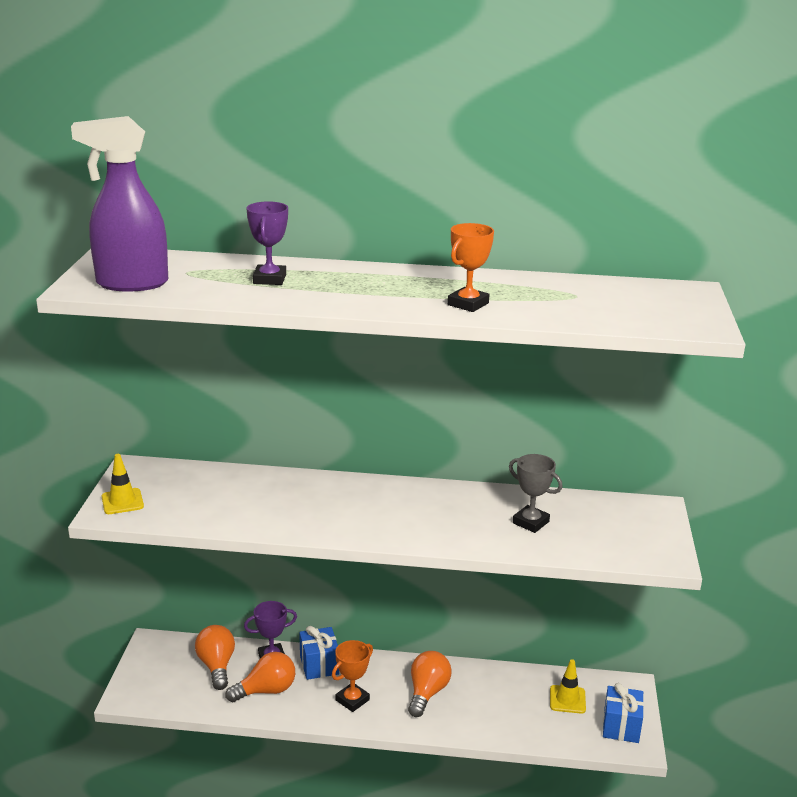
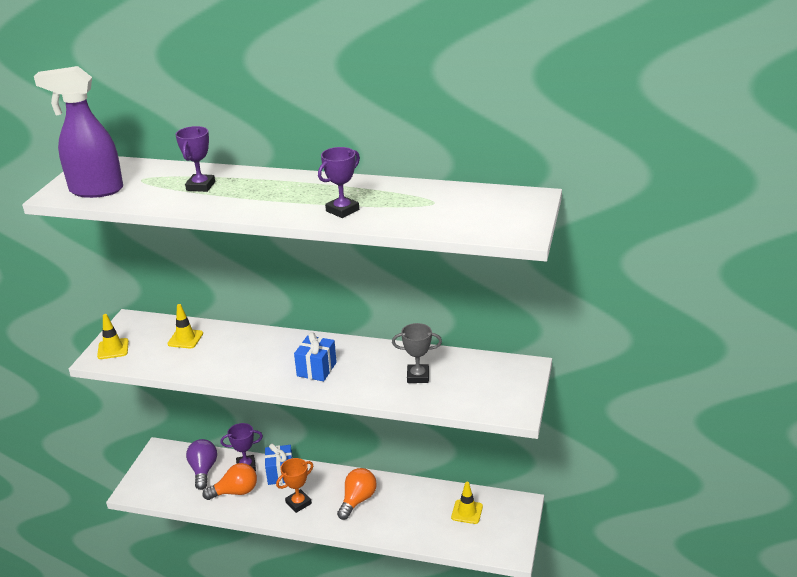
camera: 10 degrees right, 5 degrees up
(216, 487) = (185, 339): none -> yellow traffic cone
(217, 666) = (203, 470): orange light bulb -> purple light bulb
(468, 304) = (342, 210): orange trophy -> purple trophy
(530, 522) = (418, 376): grey trophy -> grey trophy turned 45 degrees counterclockwise
(621, 726) = (503, 536): blue gift -> blue gift (316, 369)

